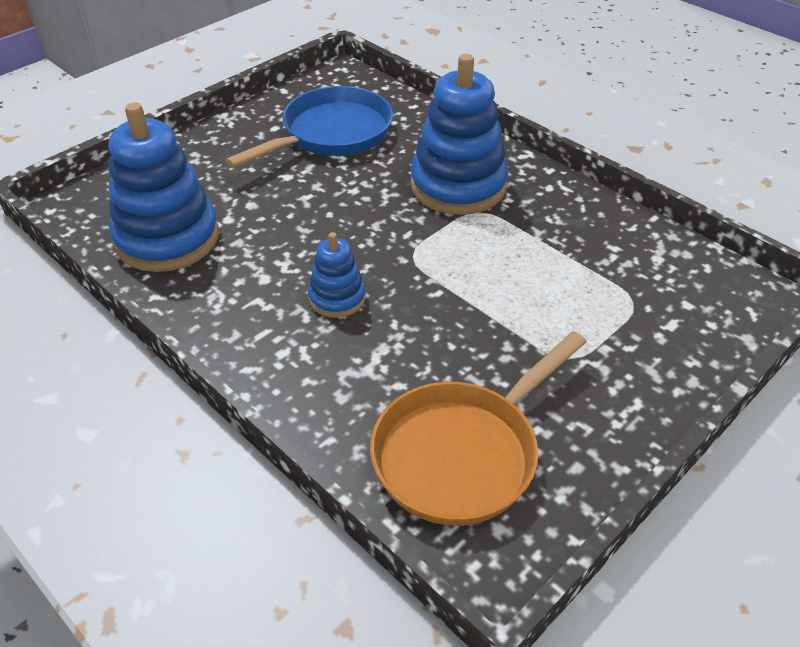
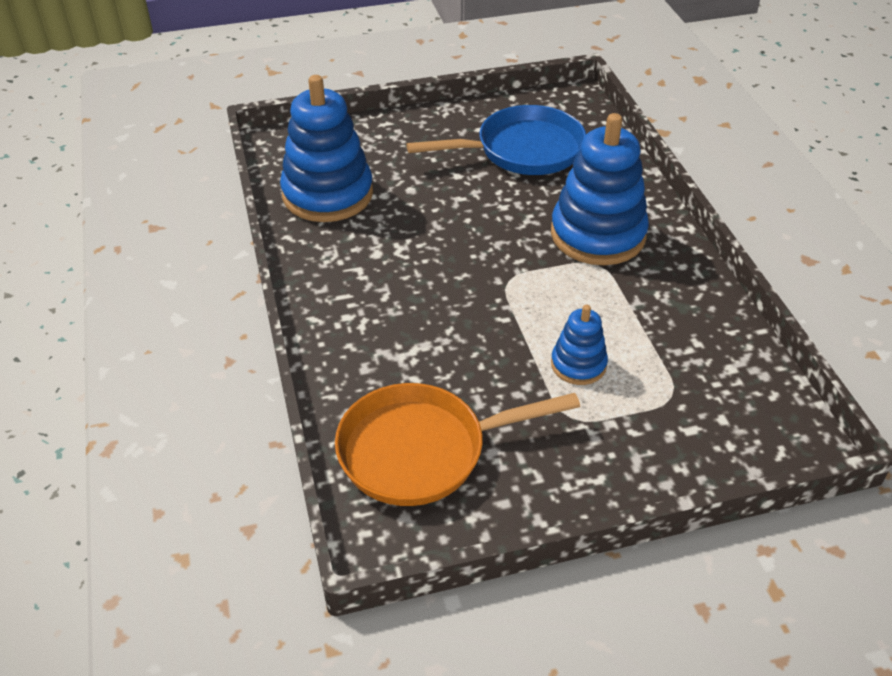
camera: 30 degrees right, 0 degrees up
(337, 298) = (420, 291): blue stacking toy -> blue stacking toy (578, 364)

